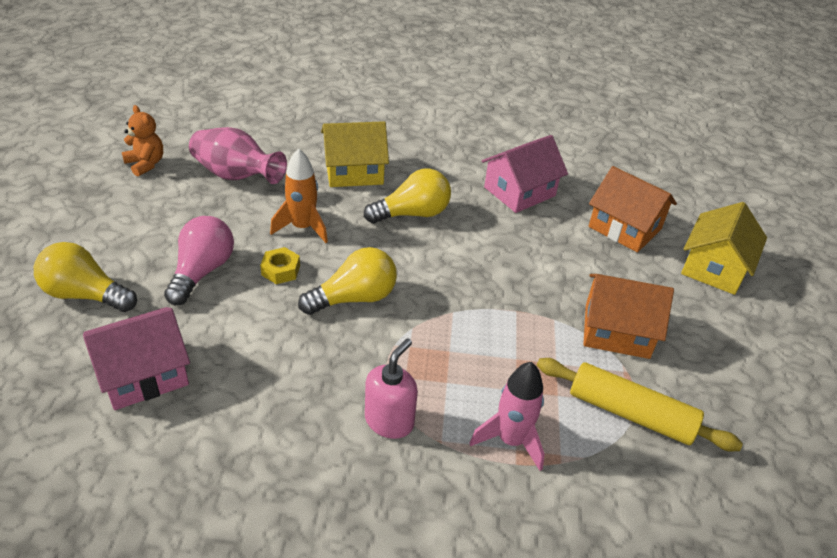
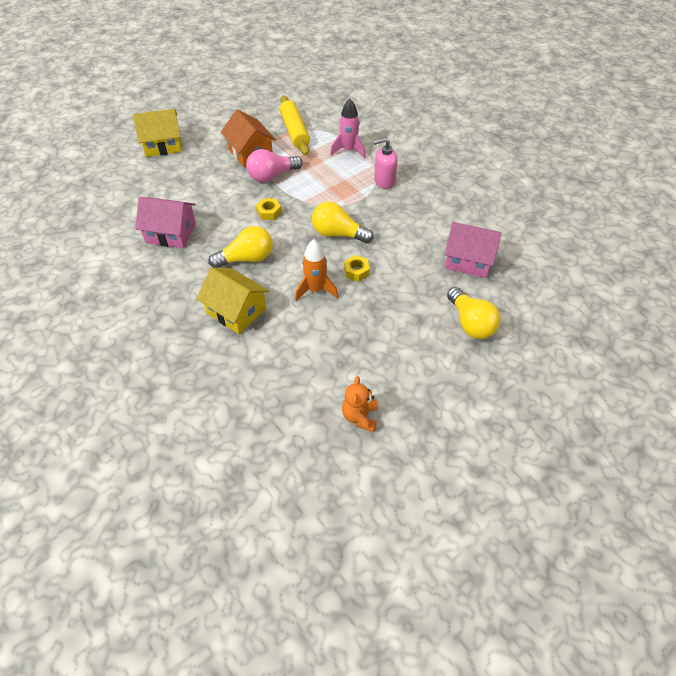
camera: 130 degrees left, 10 degrees up
(202, 271) = (397, 297): pink light bulb -> pink light bulb (271, 176)
(236, 176) = (311, 359): pink vase -> none
(412, 214) = (247, 258): yellow light bulb -> yellow light bulb turned 135 degrees clockwise
(466, 271) = (269, 212): none -> yellow nut
(624, 228) = (161, 182): orange house -> none

